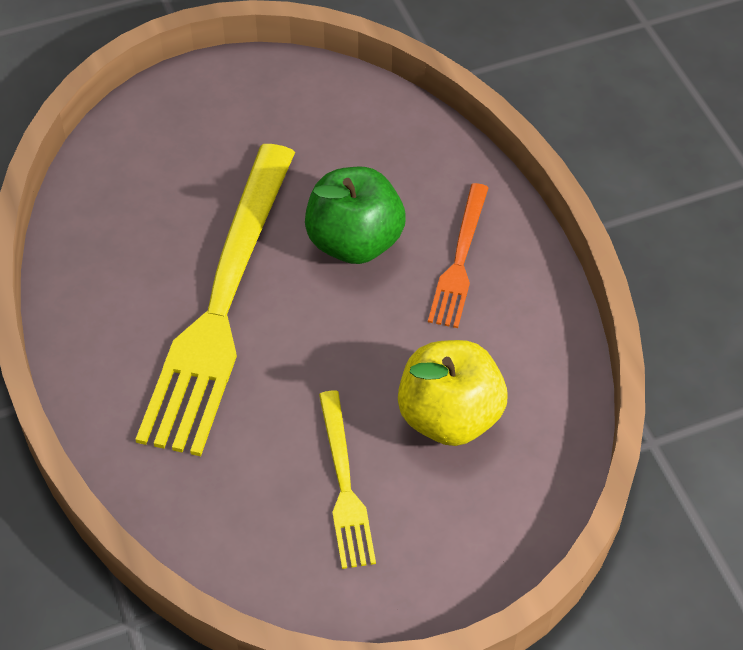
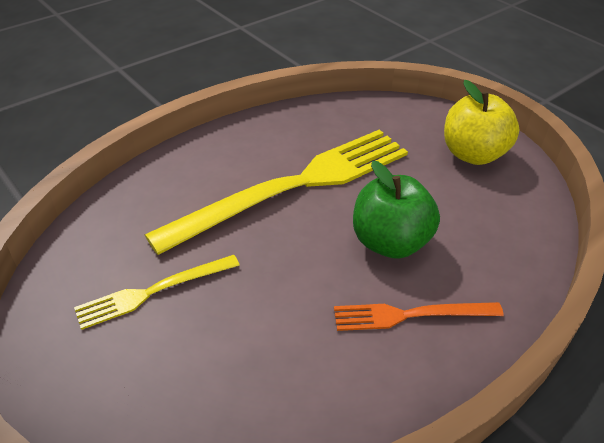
camera: 70 degrees right, 10 degrees down
(222, 304) = (295, 186): yellow fork -> yellow fork turned 150 degrees clockwise
(449, 417) = (239, 347): yellow apple -> yellow apple (472, 154)

